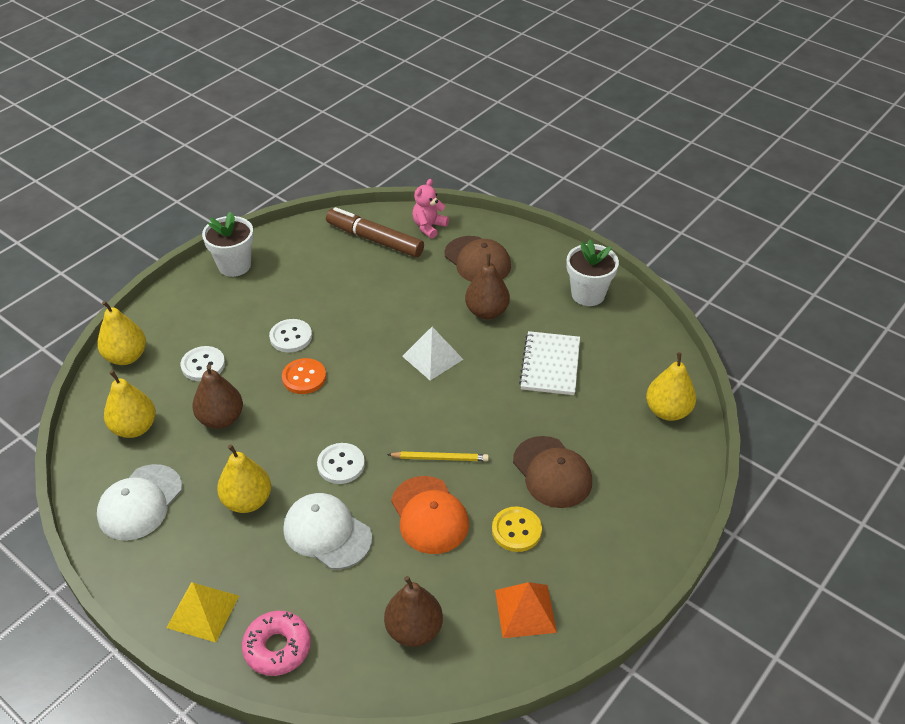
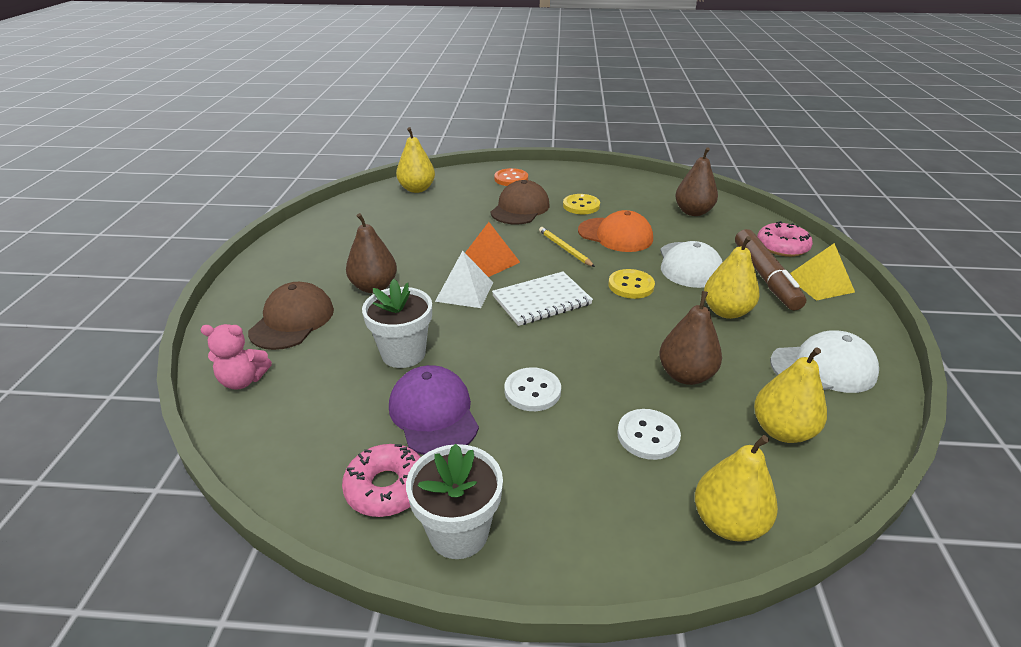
camera: 125 degrees left, 10 degrees down
(286, 253) = (387, 487): none -> pink donut
(304, 377) = (573, 351): orange button -> orange button (511, 179)
(319, 288) = (433, 413): none -> purple cap
(341, 464) = (631, 285): white button -> yellow button
(374, 240) = (299, 414): brown marker -> brown marker (765, 277)
(429, 515) = (615, 235): orange cap -> orange cap turned 90 degrees clockwise
(525, 611) = (627, 188): orange pyramid -> orange pyramid (489, 261)
(550, 365) = (415, 238): white notebook -> white notebook (541, 300)
(588, 294) = (305, 248): white flower pot -> white flower pot (403, 353)

